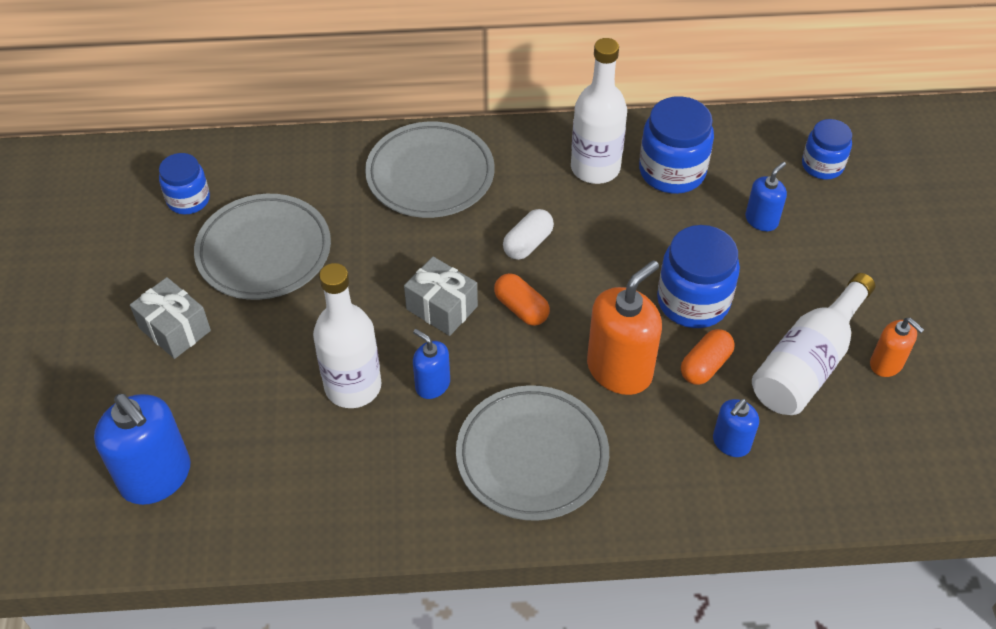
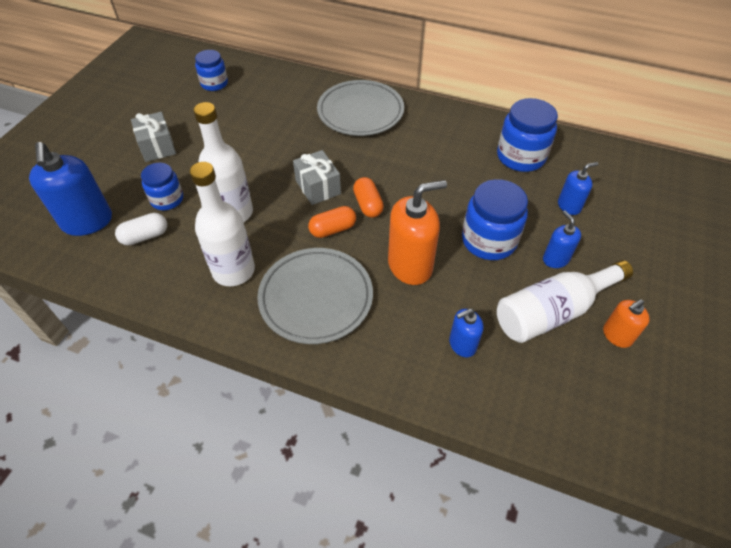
camera: 25 degrees right, 0 degrees up
(264, 252) = (235, 122): grey plate -> none
(432, 385) = (282, 230): blue soap dispenser -> blue soap dispenser (555, 259)
(528, 243) = (396, 168): white capsule -> white capsule (145, 236)
(595, 168) = (468, 139): white bottle -> white bottle (233, 271)
(705, 365) = (473, 285): orange capsule -> orange capsule (333, 229)
(822, 165) = (634, 186): blue jar -> blue jar (167, 199)
(886, 364) = (617, 335): orange soap dispenser -> orange soap dispenser turned 75 degrees clockwise

